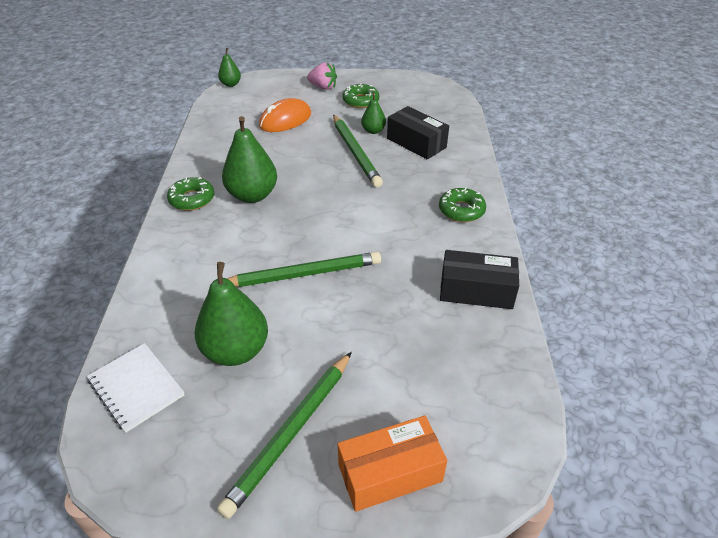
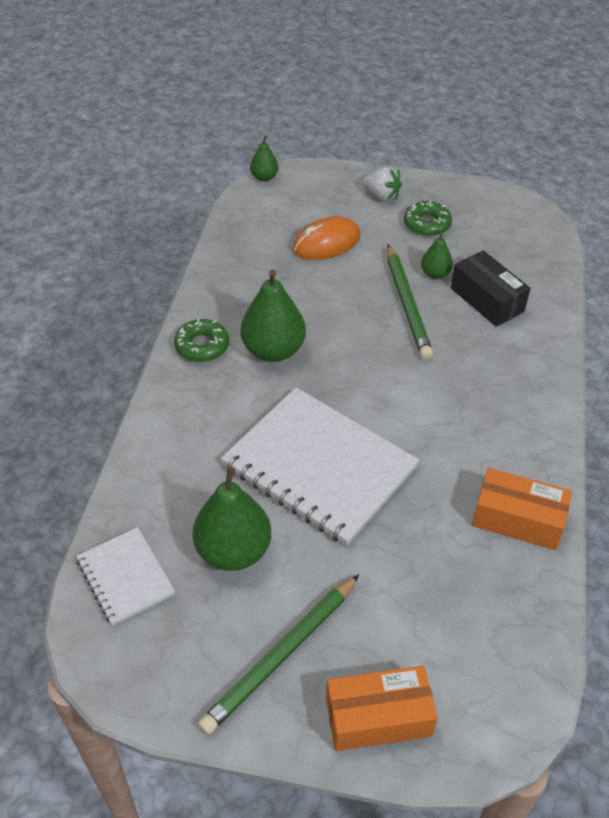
camera: 10 degrees right, 5 degrees up
(303, 274) = (319, 467): green pencil -> white notebook
(323, 87) = (381, 196): pink strawberry -> white strawberry
(461, 210) = (523, 407): green donut -> none
(476, 290) = (517, 519): black box -> orange box

